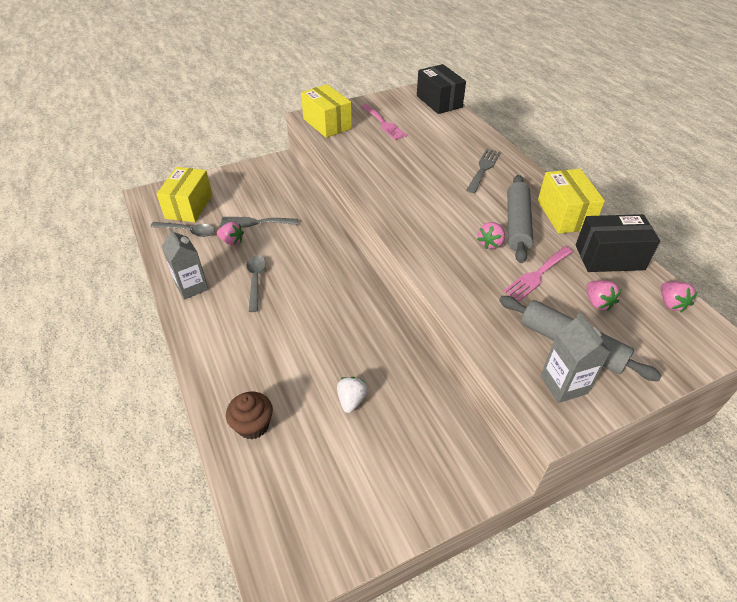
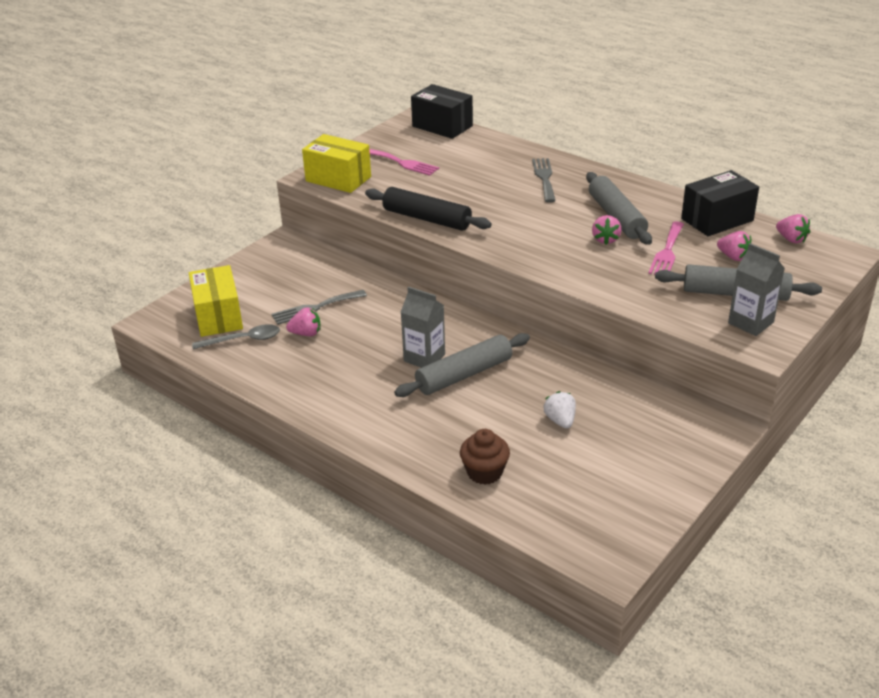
camera: 25 degrees left, 10 degrees down
(192, 287) = (303, 387): grey carton -> grey carton (424, 358)
(256, 280) = (370, 359): grey spoon -> none
(311, 322) = (464, 375): none -> grey rolling pin
(361, 177) = (426, 219): none -> black rolling pin
(564, 215) = (652, 197): yellow box -> none

